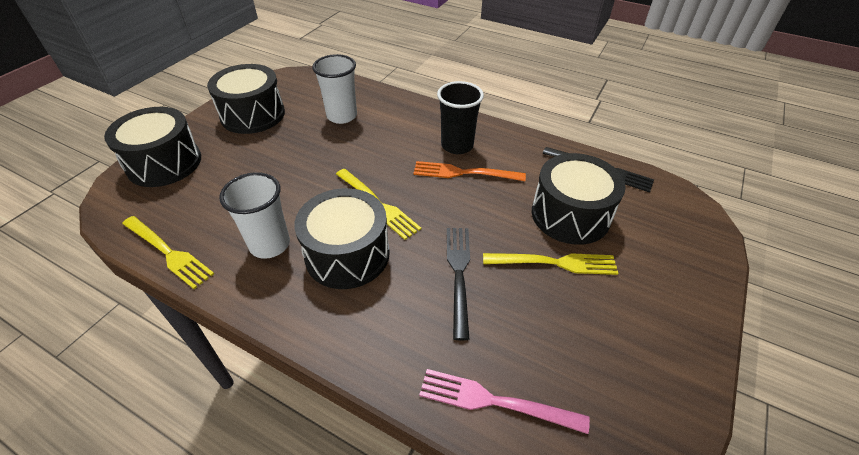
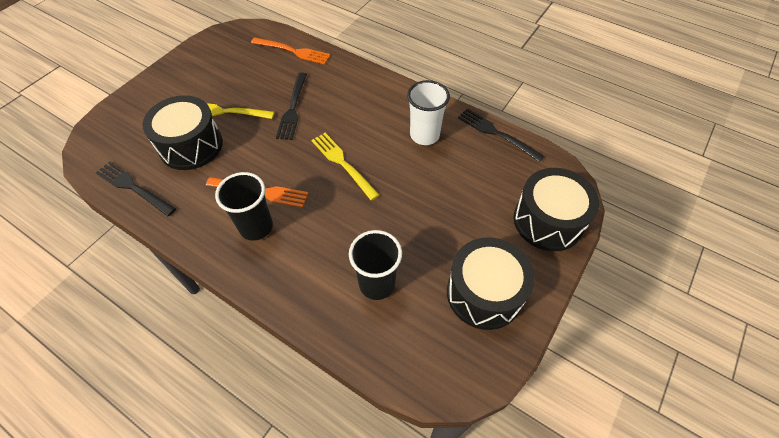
camera: 175 degrees left, 10 degrees up
(168, 252) = (496, 133): yellow fork -> black fork
(342, 116) = (377, 284): white cup -> black cup
(347, 254) = (367, 125): black drum -> none
(494, 401) = (293, 51): pink fork -> orange fork

